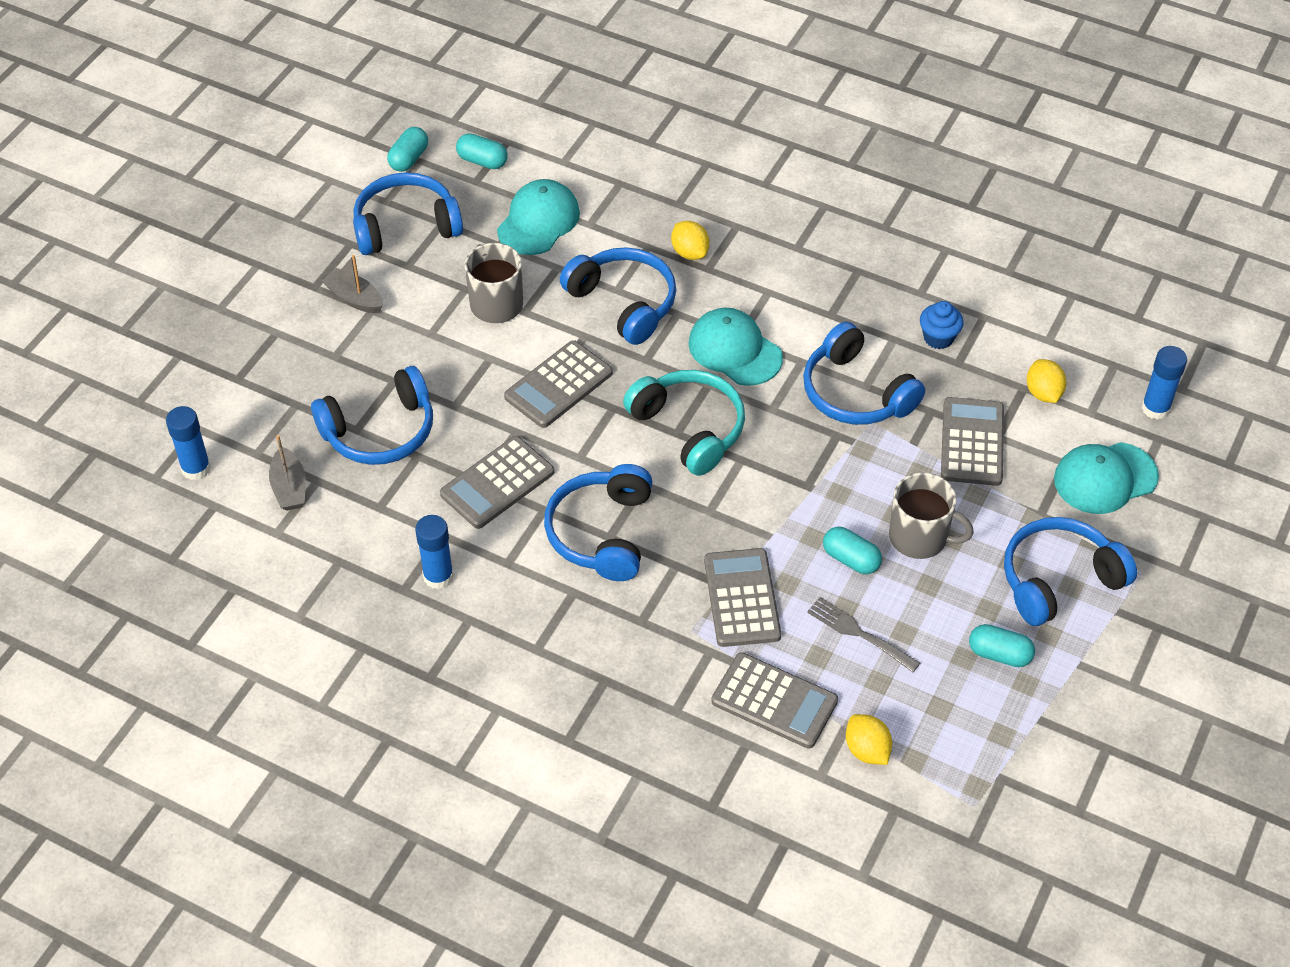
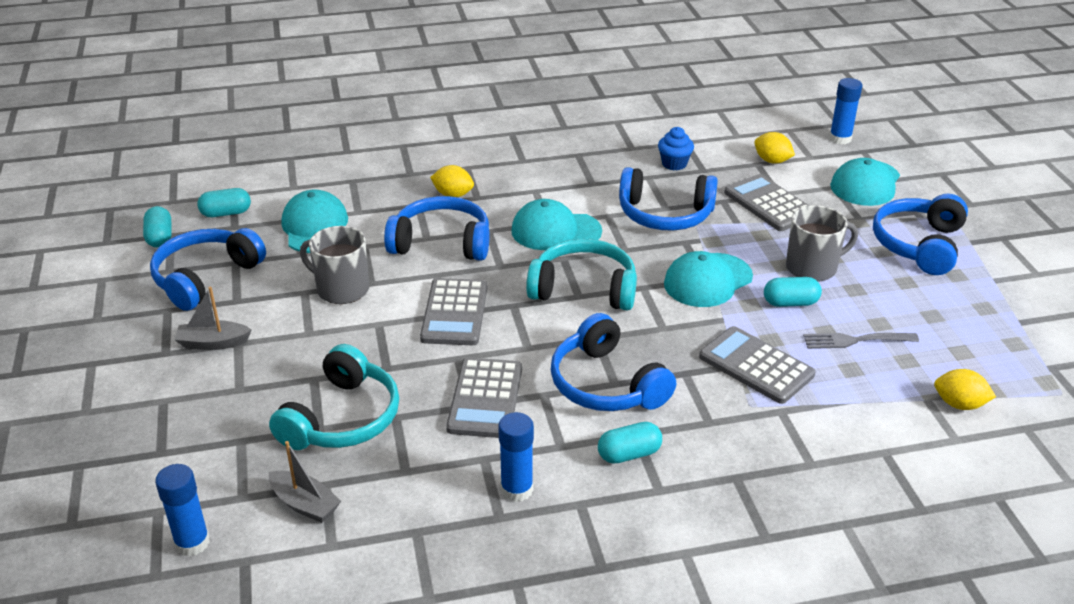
camera: 40 degrees left, 15 degrees down
(380, 431) = (342, 418): blue headphones -> turquoise headphones
(774, 701) = (864, 414): grey calculator -> none
(806, 489) = (707, 280): none -> turquoise cap
(999, 654) = (948, 301): turquoise capsule -> turquoise capsule (629, 454)

